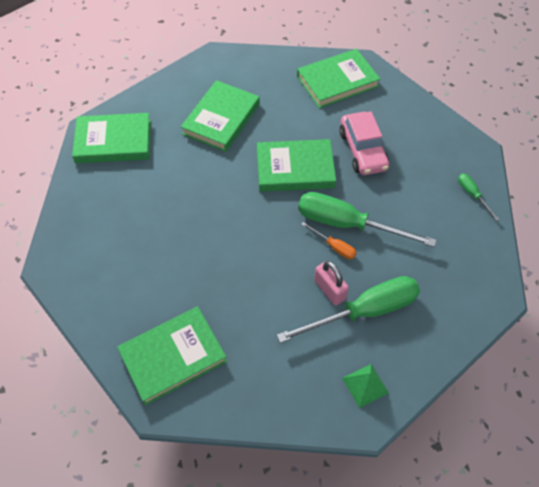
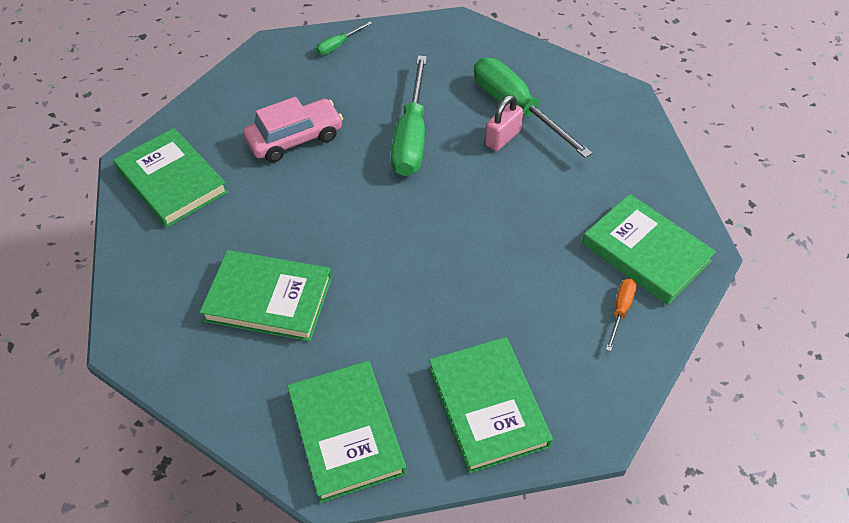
camera: 105 degrees left, 5 degrees down
(295, 168) = (341, 197): green book -> green book (487, 406)
(334, 247) = (446, 143): orange screwdriver -> orange screwdriver (620, 310)
(365, 385) = (593, 98): green pyramid -> none

